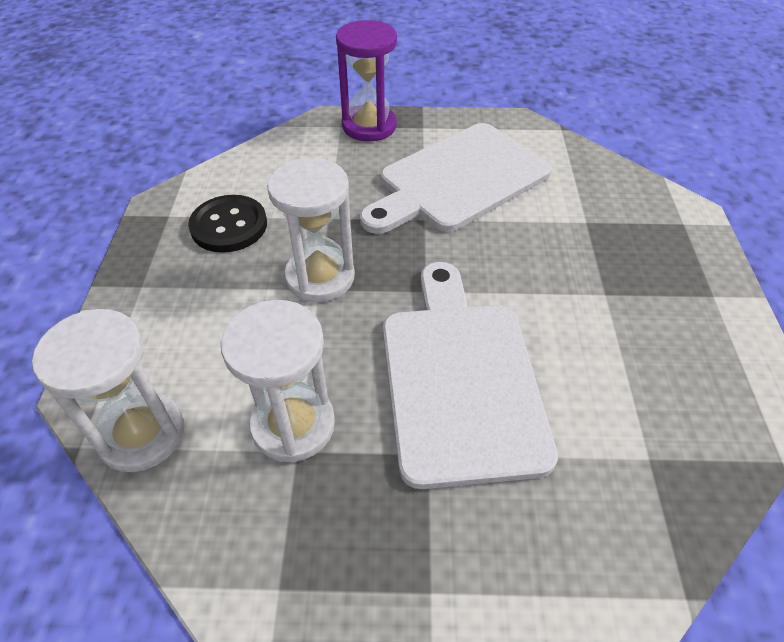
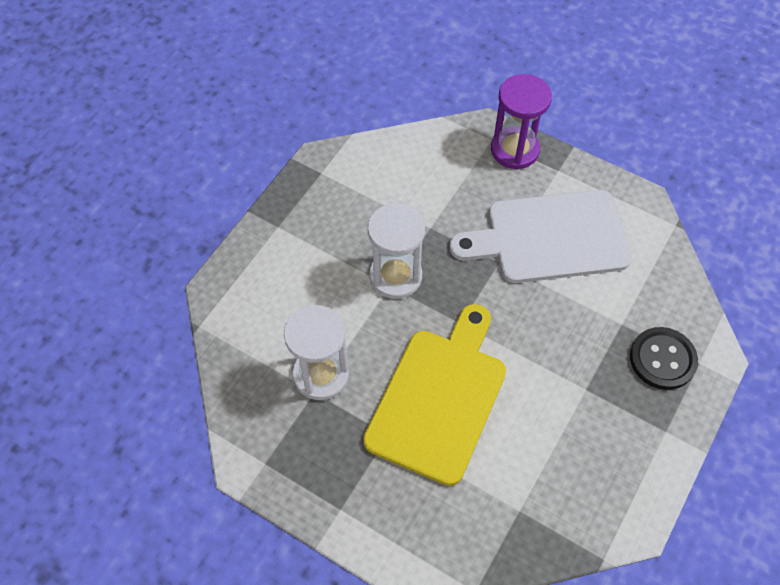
camera: 30 degrees right, 10 degrees up
(142, 434) = (234, 335): white hourglass -> none
(229, 226) = (357, 202): black button -> black button (662, 359)
(460, 379) = (439, 398): white cutting board -> yellow cutting board

